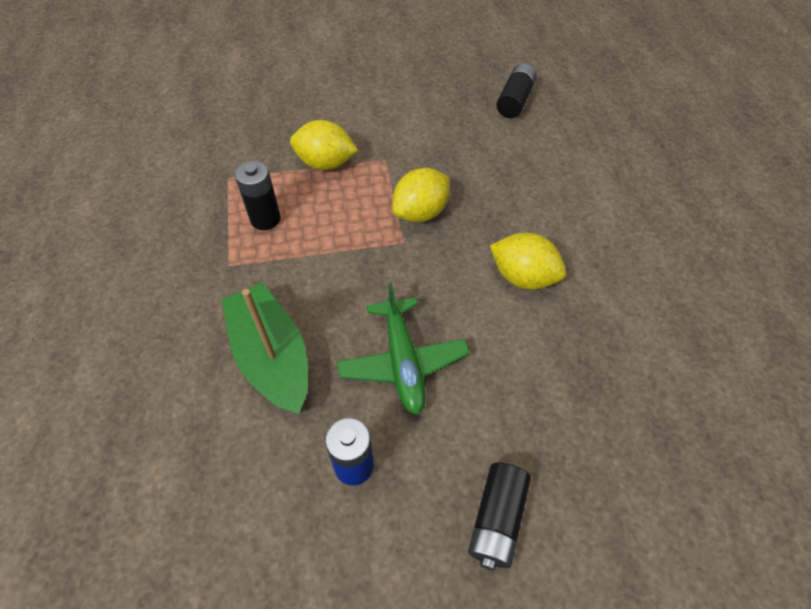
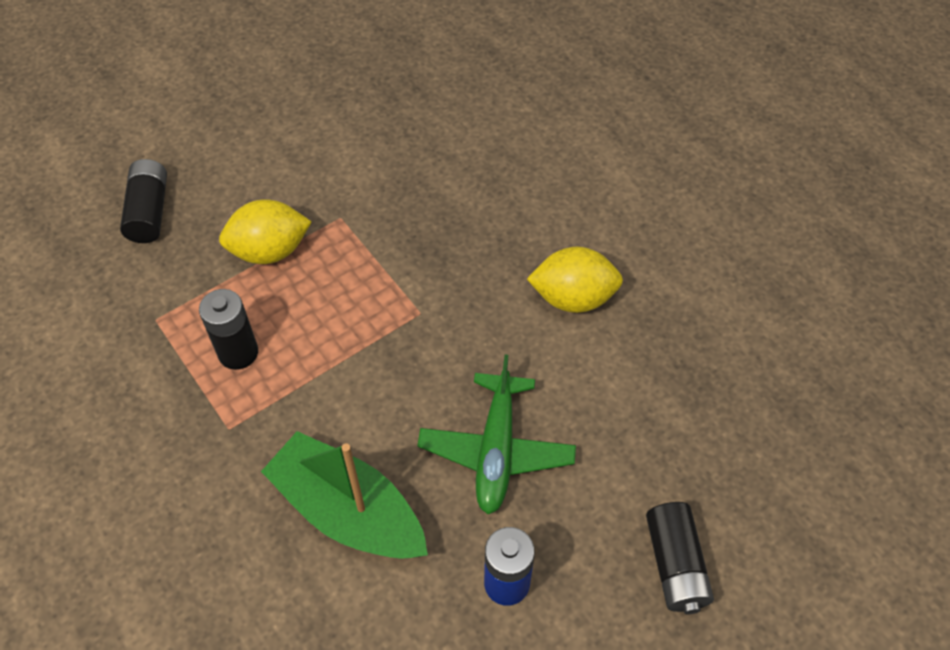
camera: 25 degrees left, 0 degrees up
(402, 361) = (496, 450): green plane -> green plane turned 45 degrees clockwise
(420, 212) = (420, 268): yellow lemon -> none
(514, 101) = (454, 80): black battery -> black battery (149, 211)

